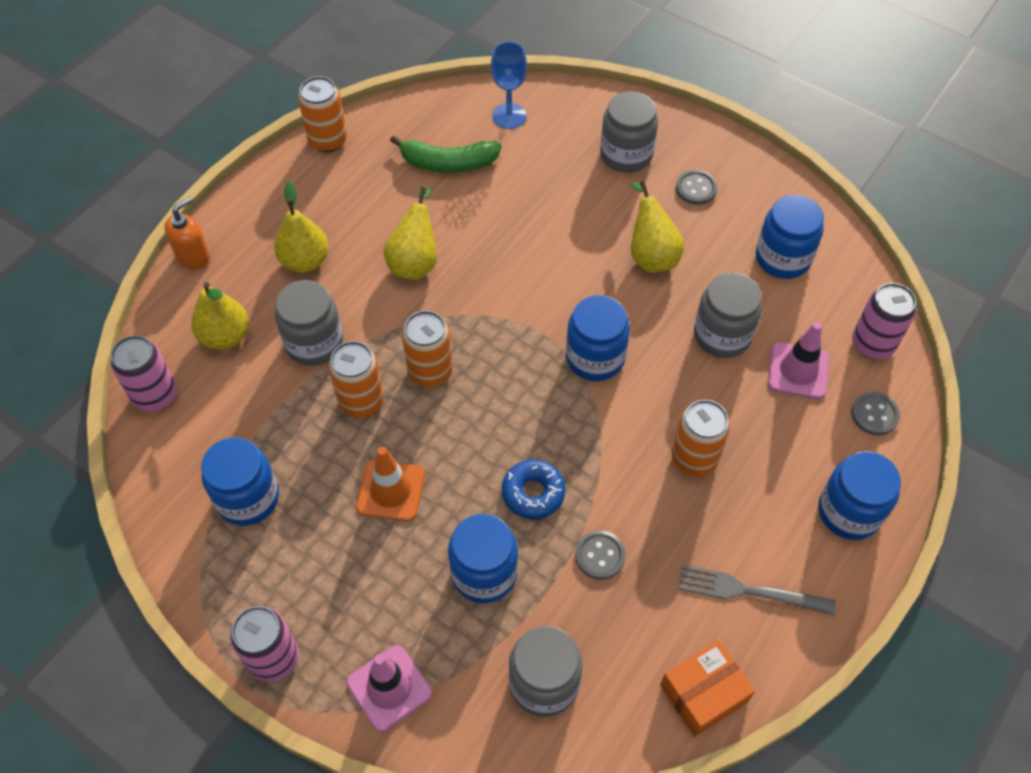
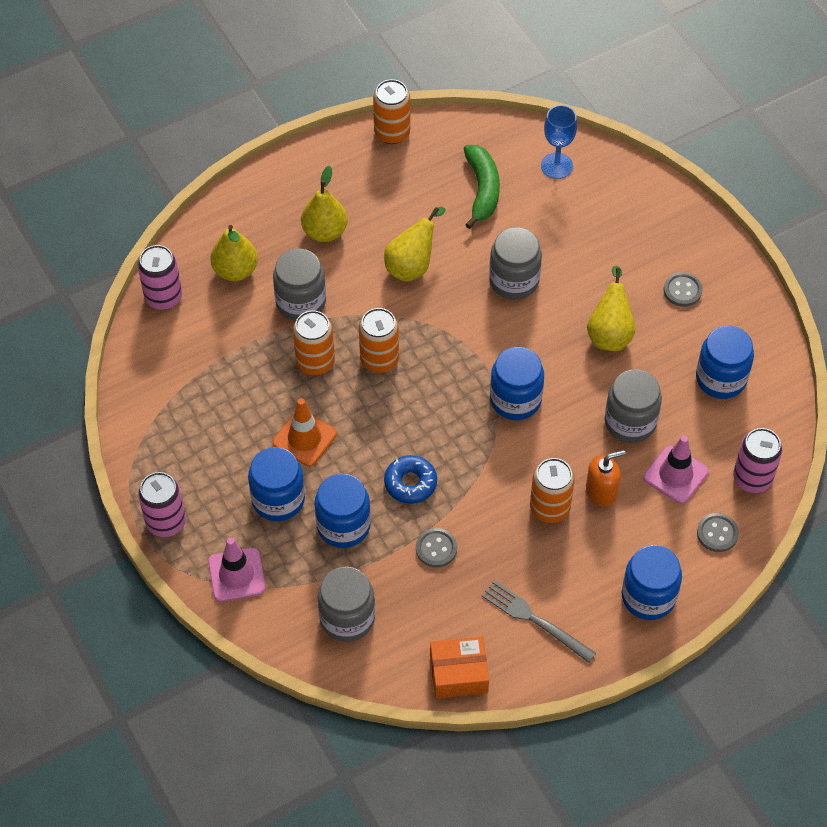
camera: 25 degrees right, 0 degrees up
(193, 256) = (239, 195): orange soap dispenser -> orange soap dispenser (601, 491)
(248, 498) = (197, 401): blue jar -> blue jar (278, 499)
(448, 163) = (482, 190): green banana -> green banana turned 120 degrees counterclockwise
(626, 155) = (639, 238): grey jar -> grey jar (514, 280)

